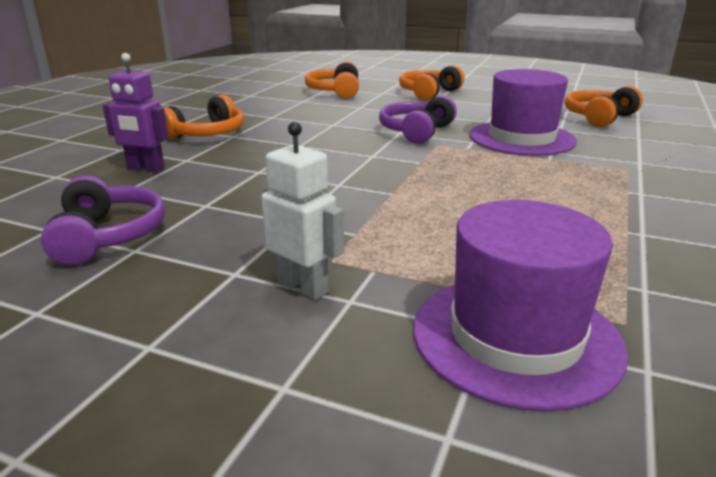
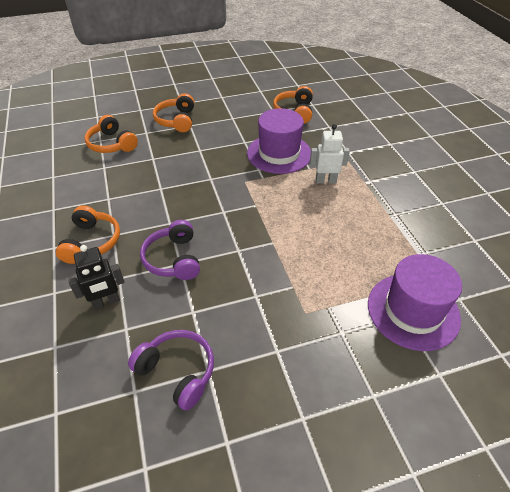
camera: 40 degrees left, 20 degrees up
(145, 169) = (106, 302): purple robot -> black robot
(303, 287) = (315, 338): white robot -> white robot (325, 181)
(416, 131) = (219, 173): purple headphones -> purple headphones (173, 259)

